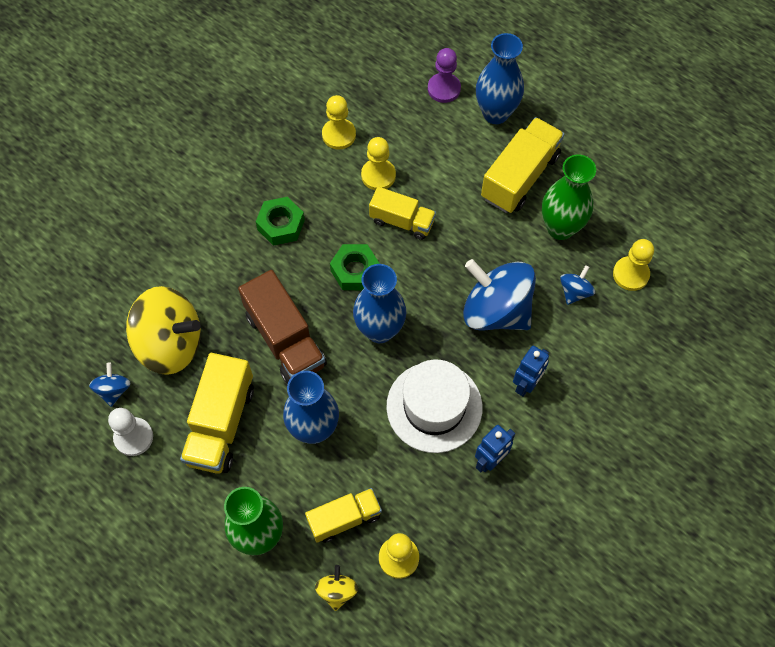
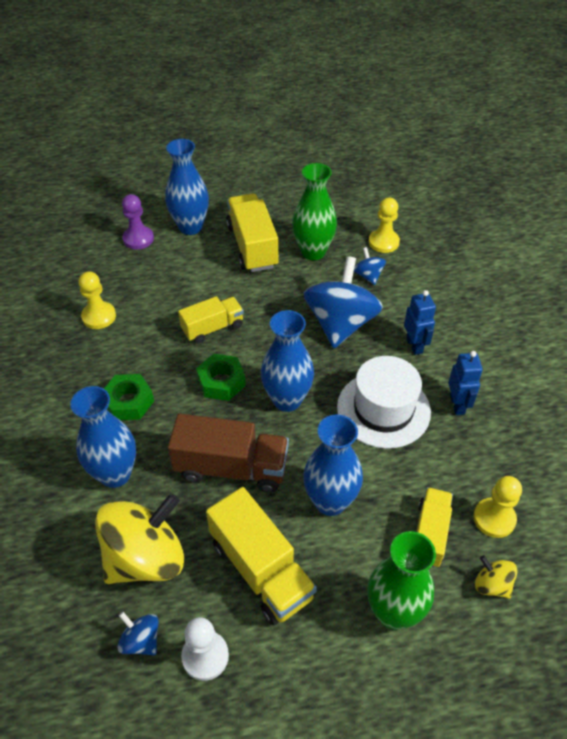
camera: 50 degrees left, 15 degrees down
(215, 269) = (115, 474): none -> blue vase
(378, 175) = (160, 316): yellow pawn -> none
(496, 310) = (340, 324): blue spinning top -> blue spinning top turned 120 degrees clockwise

